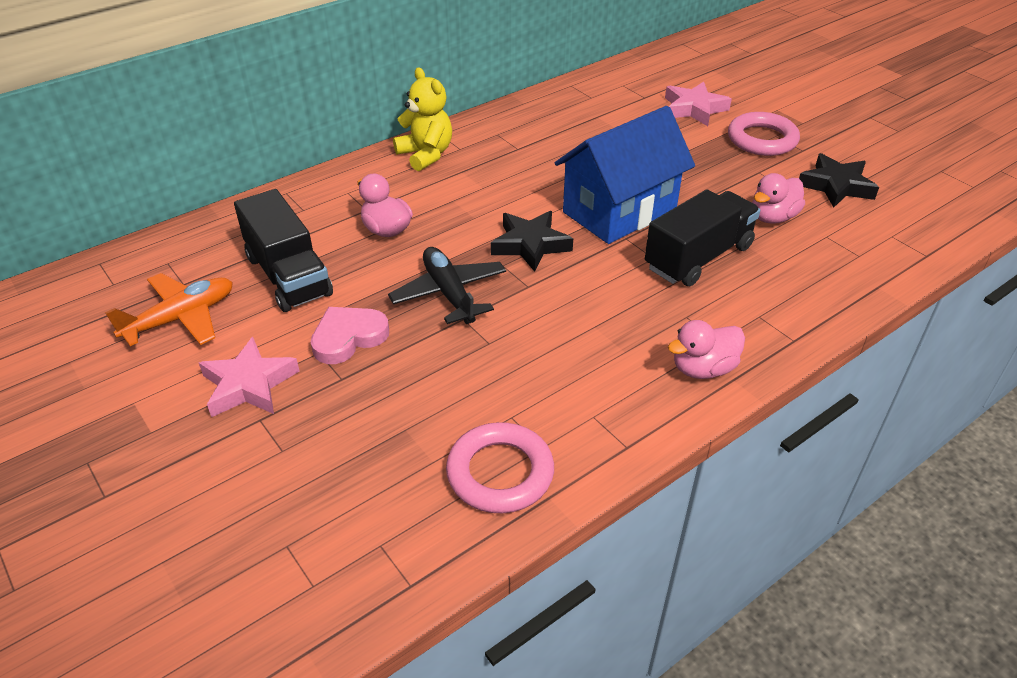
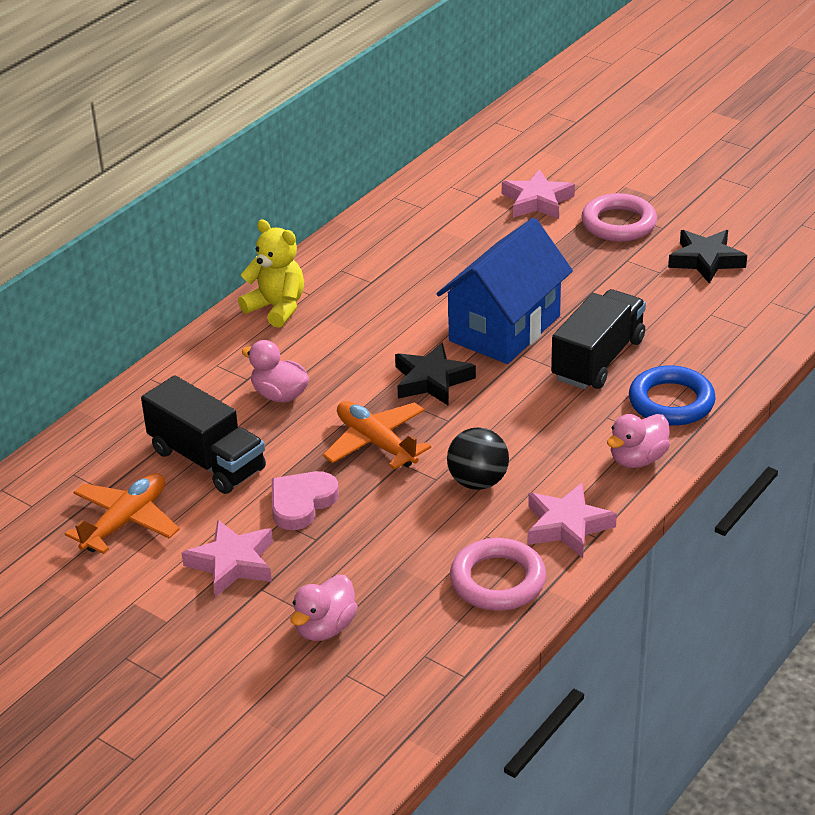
camera: 15 degrees left, 5 degrees down
(449, 293) = (376, 443): black plane -> orange plane
(528, 355) = (478, 482): none -> black ball
(600, 426) = (567, 526): none -> pink star
(759, 315) = (671, 402): none -> blue ring
(772, 217) = (655, 305): pink duck -> pink duck (325, 627)

